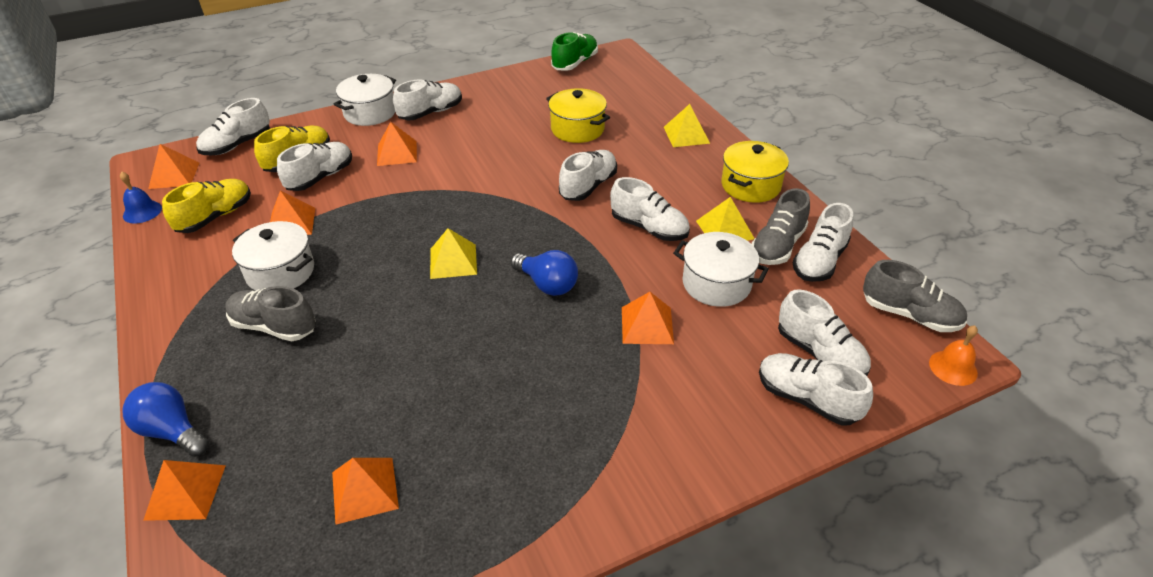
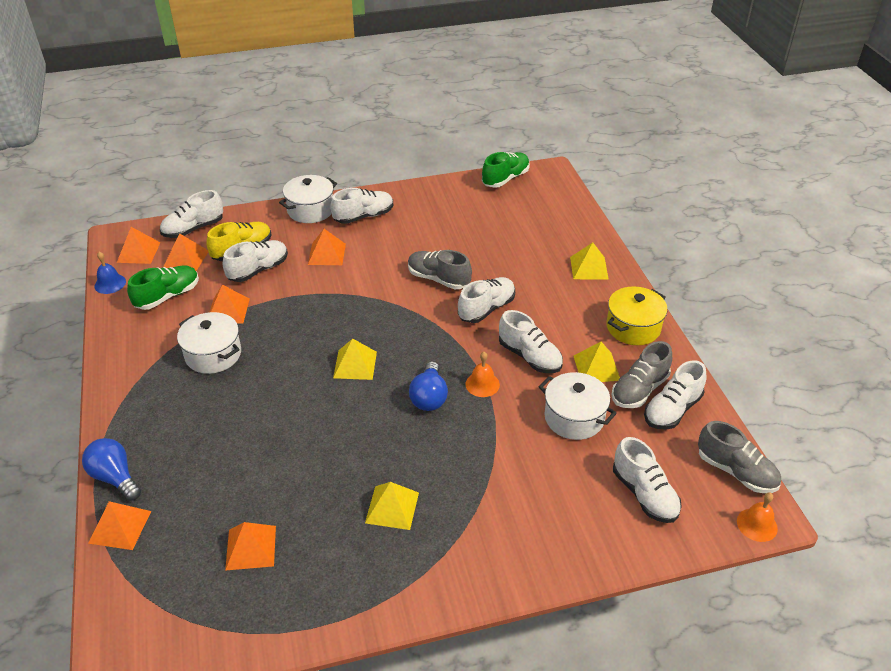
camera: 10 degrees right, 0 degrees up
(215, 217) = (168, 296): yellow shoe -> green shoe
(274, 326) = (202, 402): grey shoe -> grey shoe (438, 279)
(533, 413) = (392, 507): none -> yellow pyramid
(547, 284) = (429, 397): blue light bulb -> blue light bulb turned 45 degrees clockwise
(577, 129) = (491, 249): yellow pot -> none
(604, 262) = (482, 384): none -> orange bell
(647, 325) = (504, 446): orange pyramid -> orange pyramid (186, 259)
(807, 399) = (620, 531): white shoe -> none

